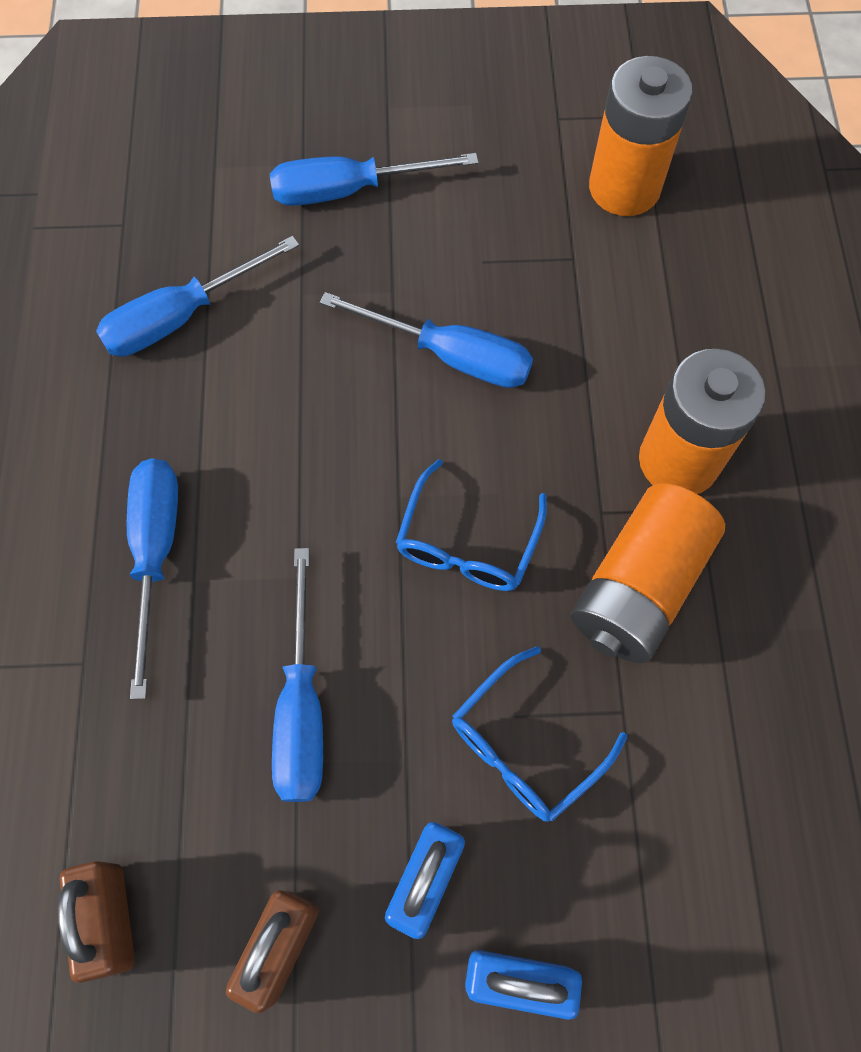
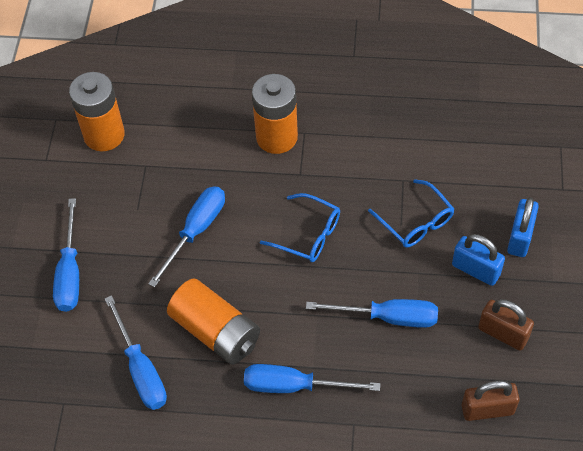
camera: 80 degrees left, 10 degrees down
(638, 587) = (342, 164): orange battery -> orange battery (216, 331)

